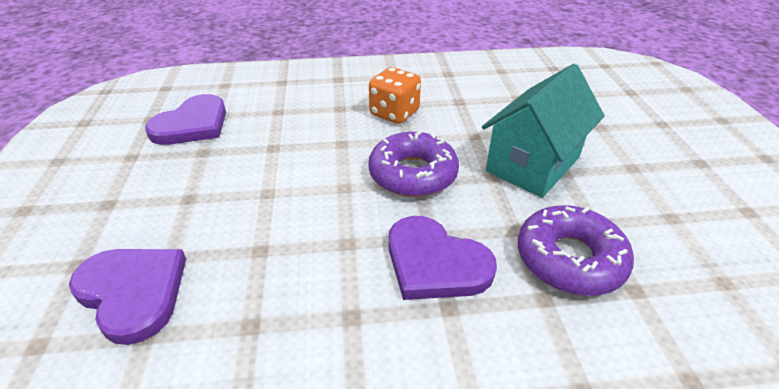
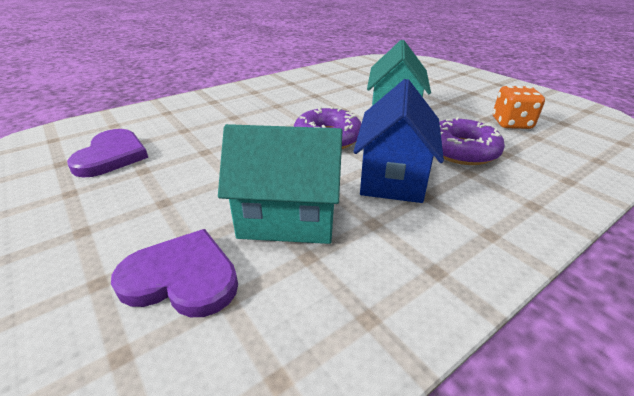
camera: 30 degrees left, 5 degrees down
(273, 269) = (288, 218): none -> turquoise house
(394, 113) = (278, 110): orange dice -> orange dice (511, 123)
(435, 263) = (393, 177): purple heart -> blue house

